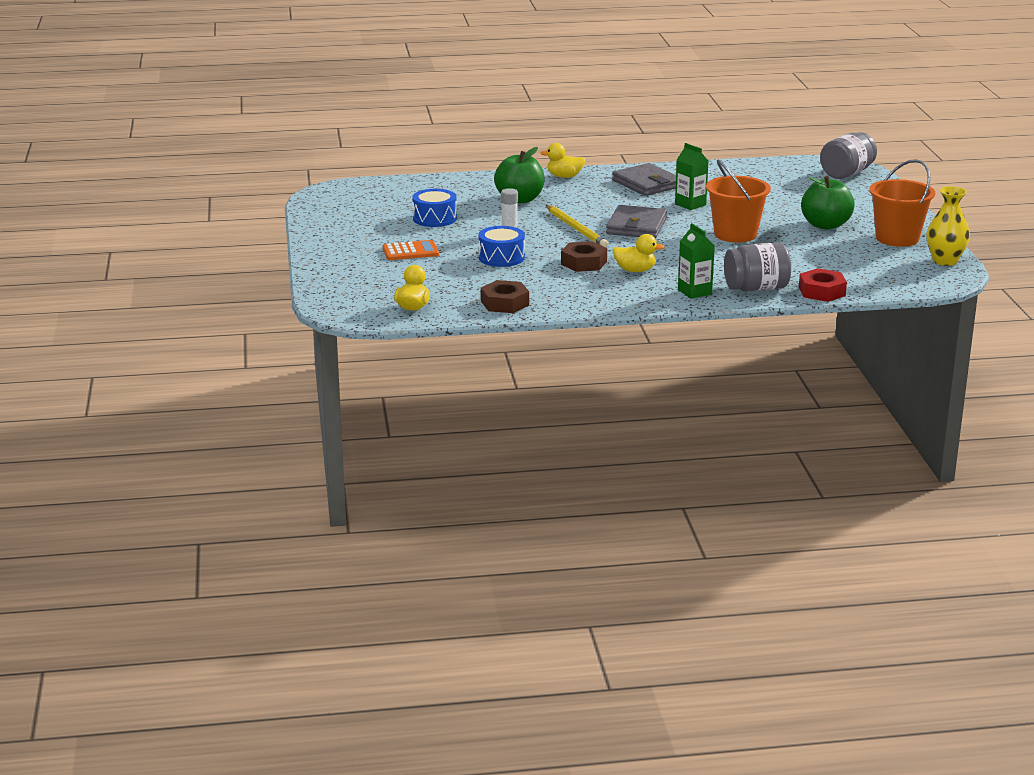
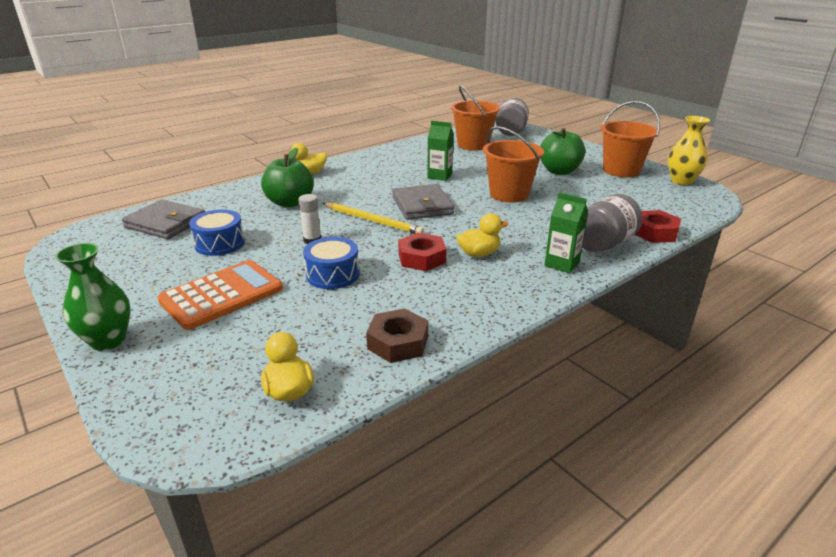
camera: 30 degrees left, 5 degrees up
(322, 259) = (108, 340): none -> green vase
(410, 251) = (222, 295): orange calculator -> orange calculator, size x1.62
(584, 263) = (422, 258): brown nut -> red nut
(647, 184) = (384, 166): grey wallet -> grey wallet (166, 223)
(775, 180) = (473, 145): none -> orange bucket

